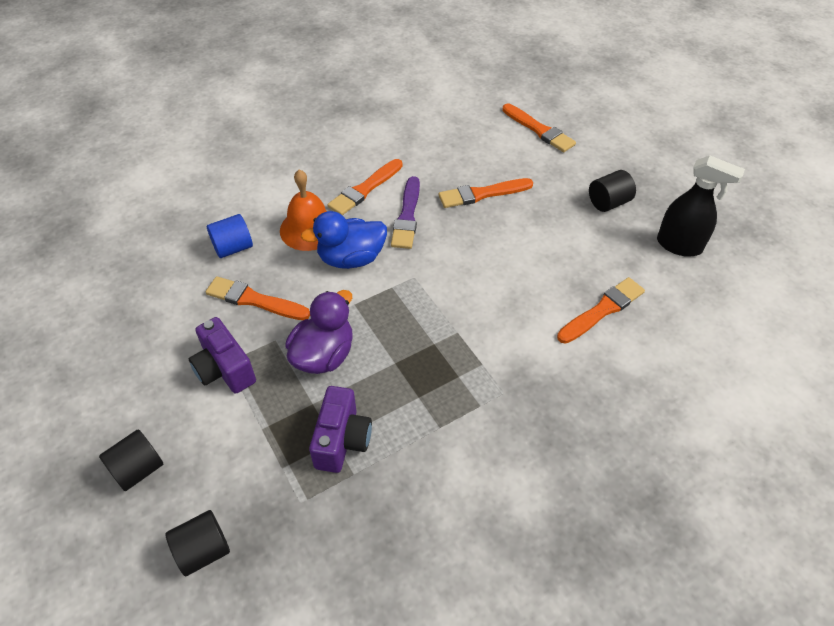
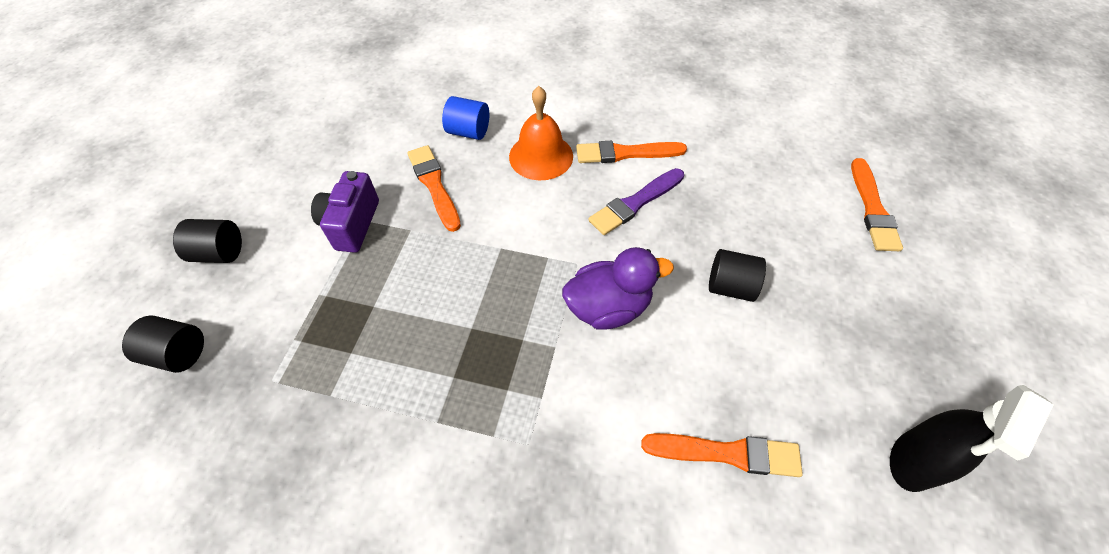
camera: 45 degrees right, 5 degrees up
(323, 355) = (428, 272): purple duck -> purple duck (608, 307)
(342, 440) = (356, 358): purple camera -> none
(351, 258) = (544, 206): blue duck -> none
(482, 194) = (733, 232): orange brush -> none
(608, 202) = (871, 342): black cylinder -> black cylinder (730, 286)
(679, 245) = (912, 461): black spray bottle -> black spray bottle turned 60 degrees clockwise

